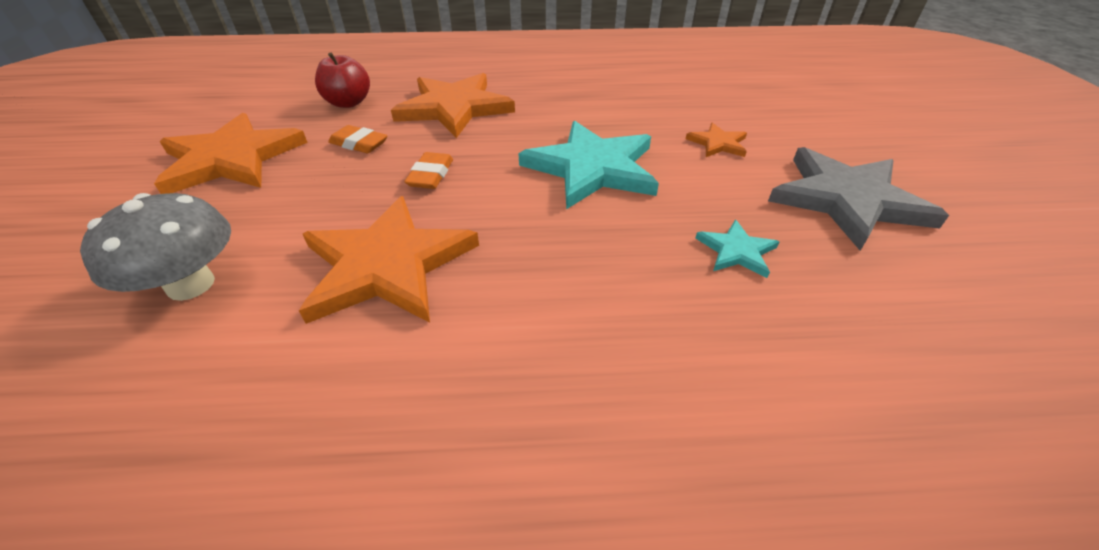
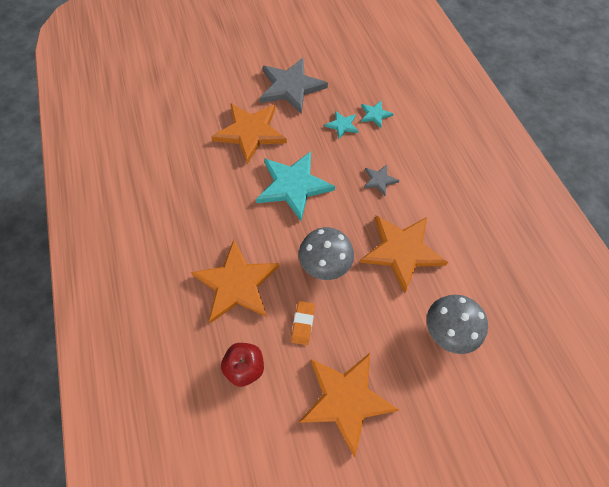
camera: 105 degrees left, 20 degrees up
(431, 175) = (325, 263): orange eraser -> grey mushroom
(568, 274) = (379, 180): none -> grey star
(717, 143) = (250, 132): orange star -> orange star, size x2.14
(776, 316) = (375, 114): none -> turquoise star

